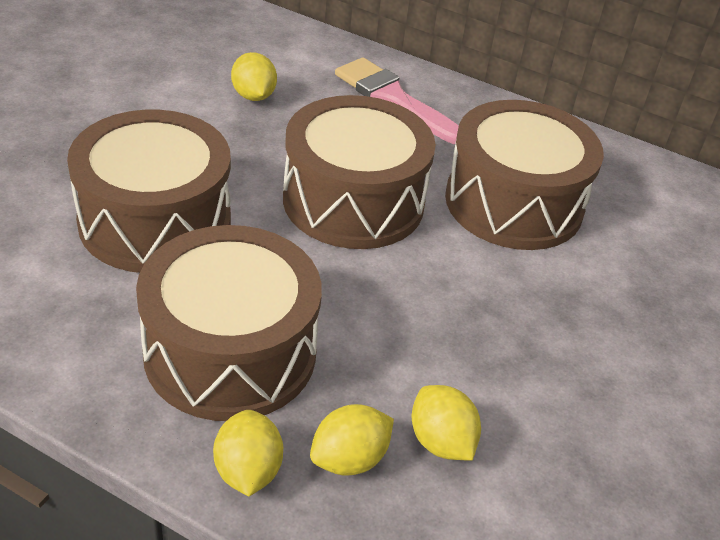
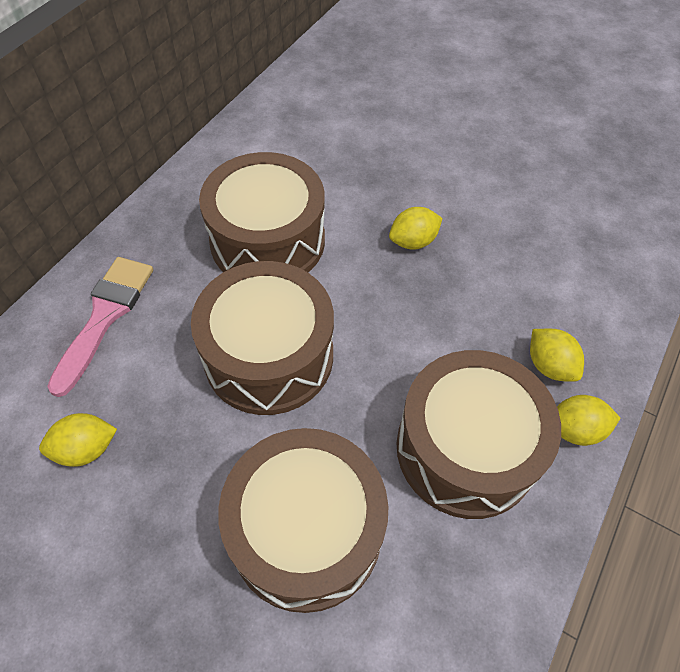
camera: 85 degrees left, 15 degrees up
(393, 99) = (105, 316): pink brush -> pink brush turned 150 degrees clockwise
(441, 442) = (522, 311): yellow lemon -> yellow lemon (413, 241)

